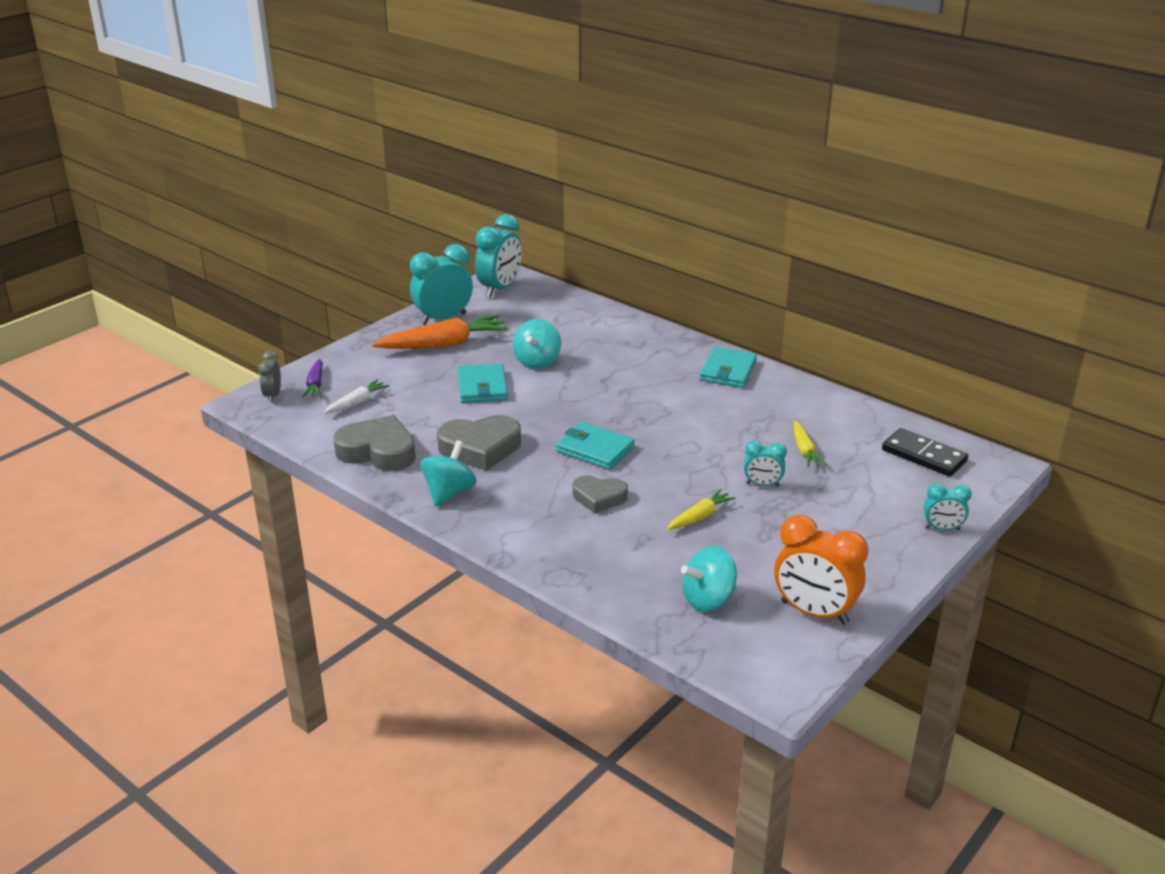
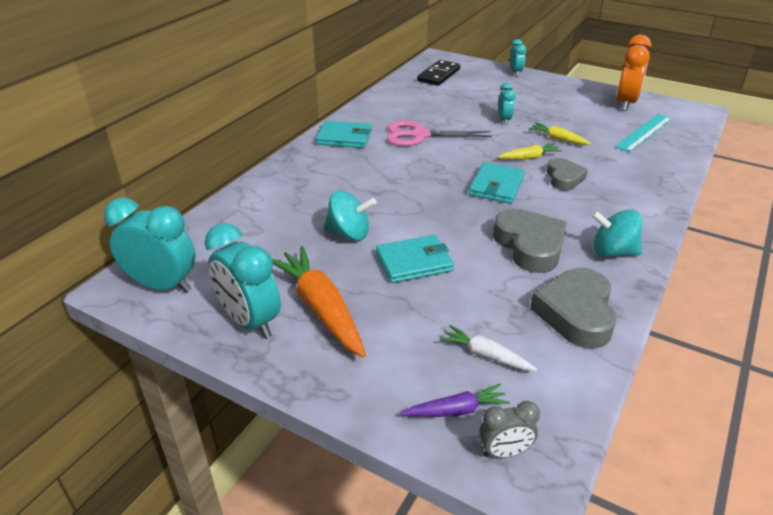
camera: 100 degrees left, 5 degrees up
(708, 599) = (644, 132): turquoise spinning top -> turquoise ruler
(726, 417) = (419, 135): none -> pink scissors
(804, 450) = (452, 108): yellow carrot -> yellow carrot (529, 157)

